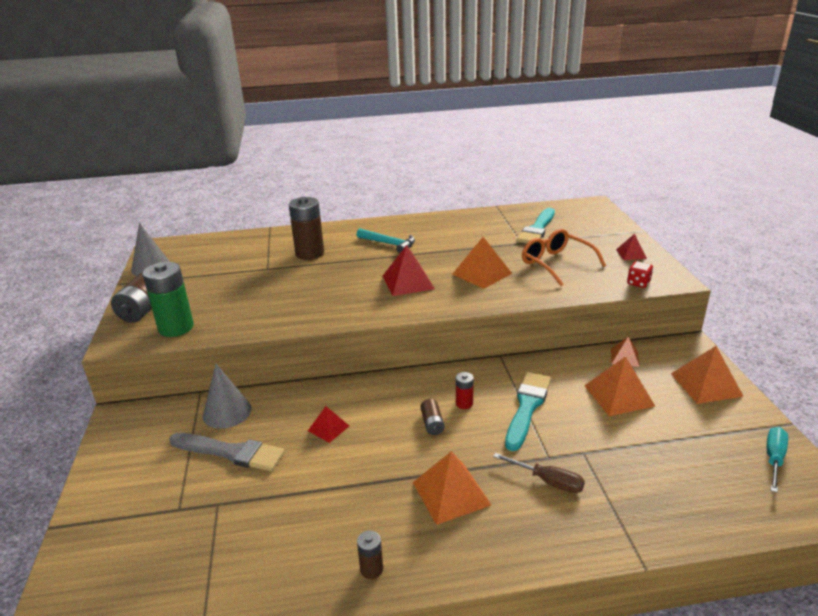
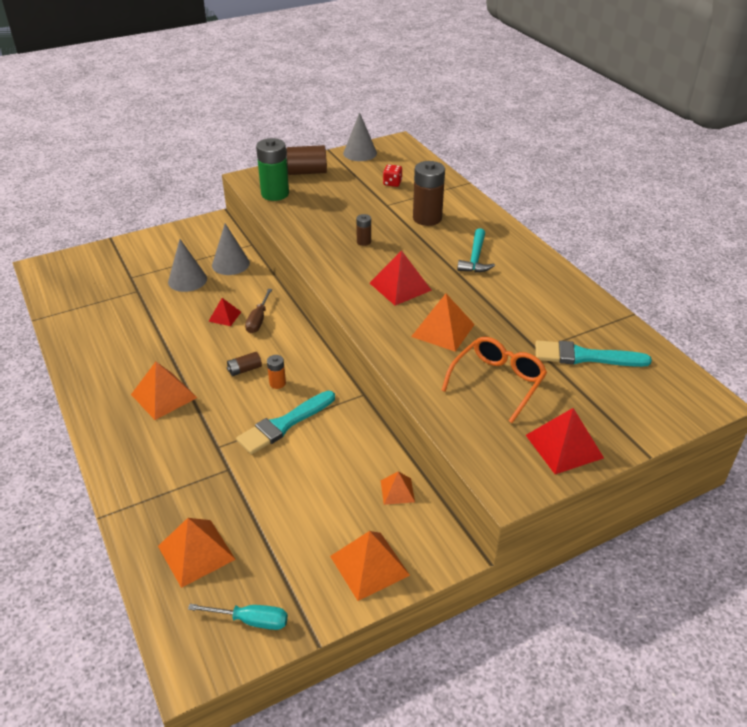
camera: 70 degrees right, 10 degrees up
(231, 452) = (187, 280): grey brush -> grey cone
(371, 569) = (87, 372): brown battery -> brown battery (363, 242)
(464, 403) = (277, 383): red battery -> orange battery
(527, 407) = (284, 424): turquoise brush -> turquoise brush turned 135 degrees clockwise
(548, 481) = (187, 450): brown screwdriver -> brown screwdriver (258, 320)
(618, 395) = (324, 489): orange pyramid -> orange pyramid (196, 552)
(631, 254) = (564, 446): red pyramid -> red pyramid, size x1.74
(638, 283) = (483, 456): red dice -> red dice (392, 183)

